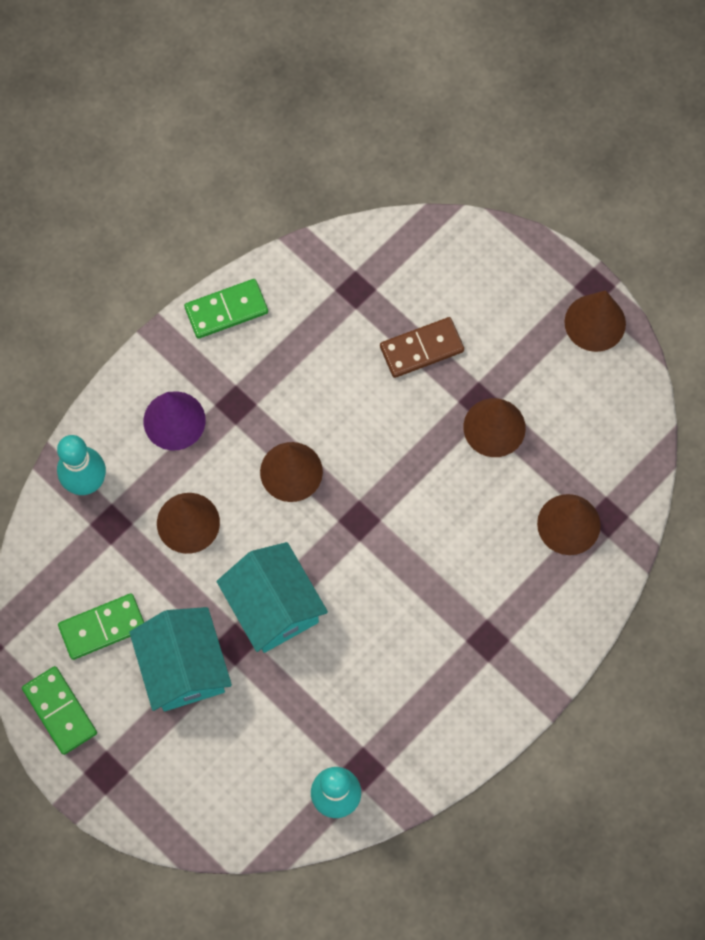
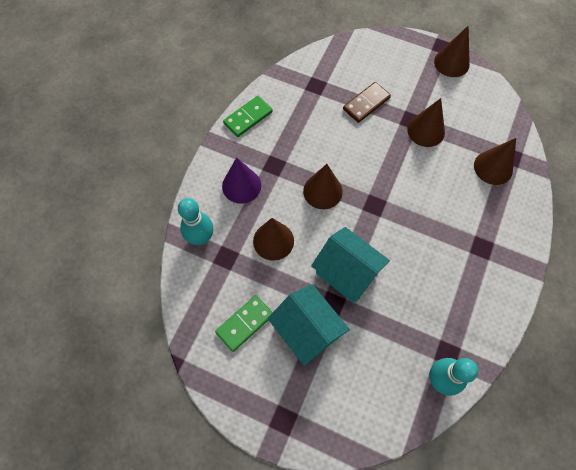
camera: 20 degrees left, 5 degrees down
(60, 711) = (237, 389): green domino -> none

